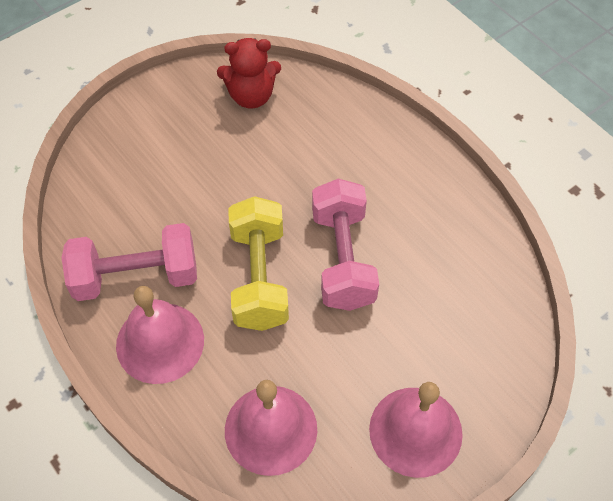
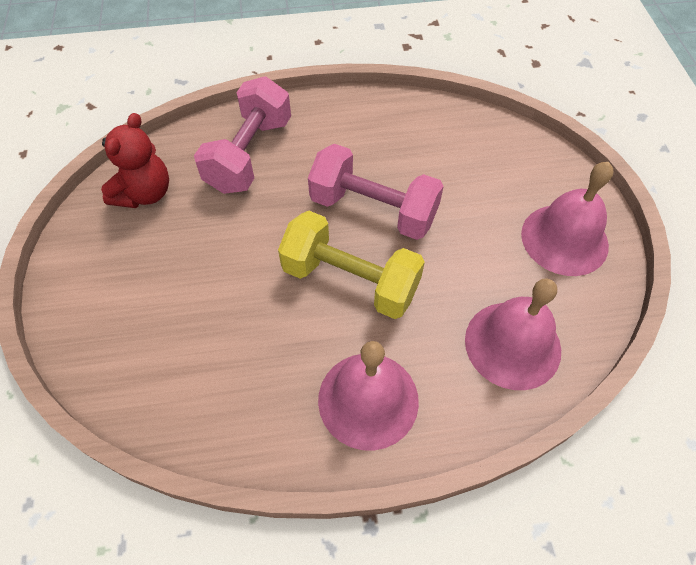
camera: 60 degrees left, 0 degrees up
(136, 276) = (277, 388): pink dumbbell -> pink dumbbell (249, 155)

